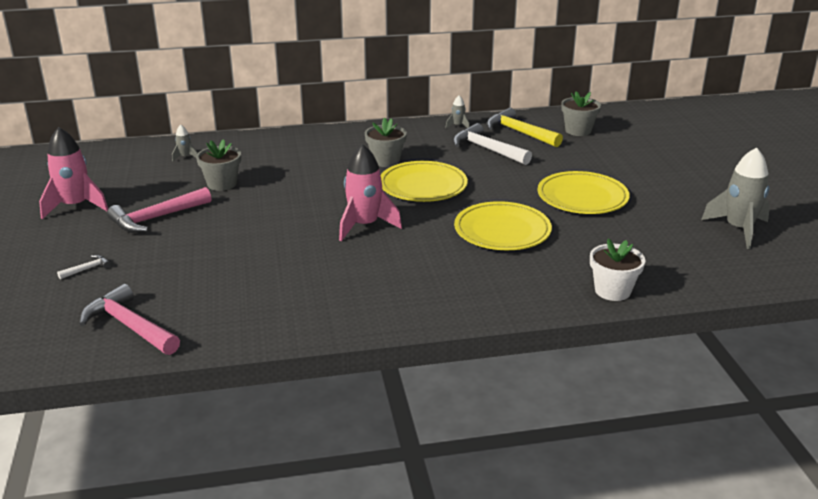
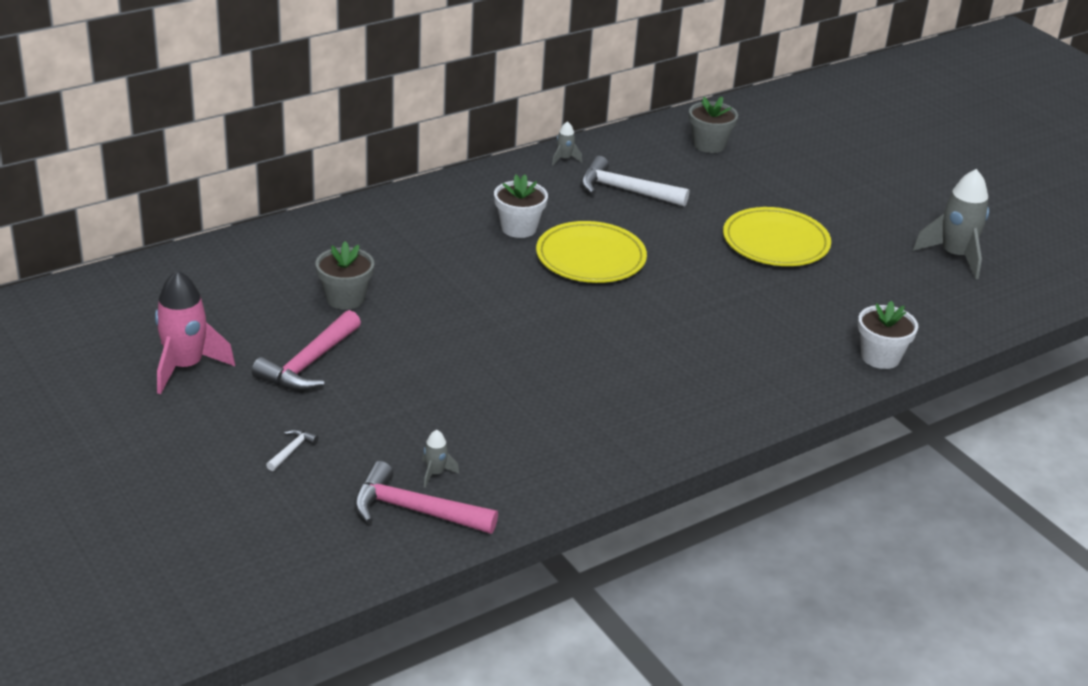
camera: 25 degrees left, 5 degrees up
(185, 157) = (258, 265): grey rocket -> grey rocket (435, 473)
(364, 226) = (567, 326): pink rocket -> none
(386, 161) = (519, 228): grey flower pot -> white flower pot
(502, 231) = (722, 304): yellow plate -> none
(519, 133) = (644, 158): yellow hammer -> none

